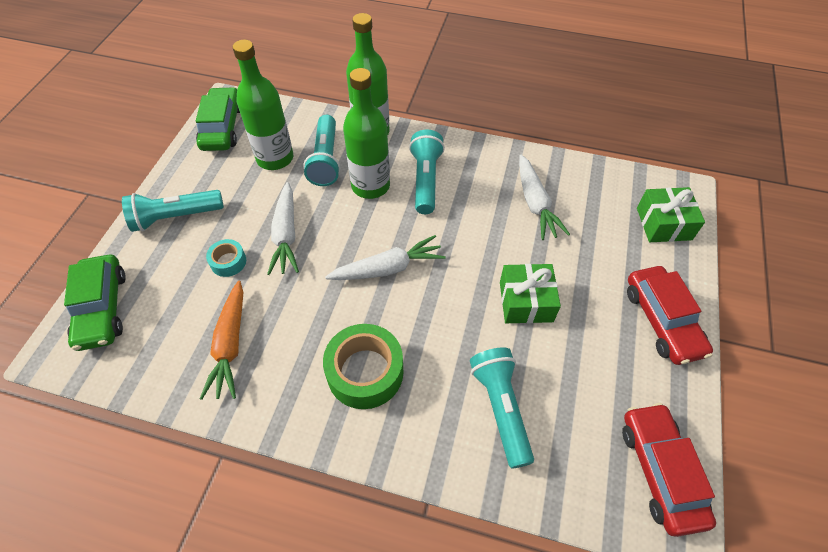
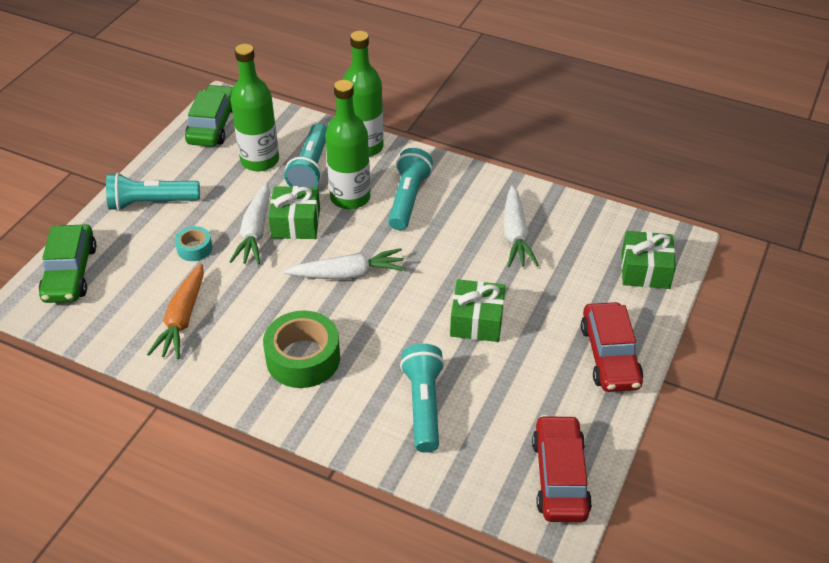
camera: 10 degrees right, 10 degrees down
(324, 220) = (296, 223): none -> green gift

